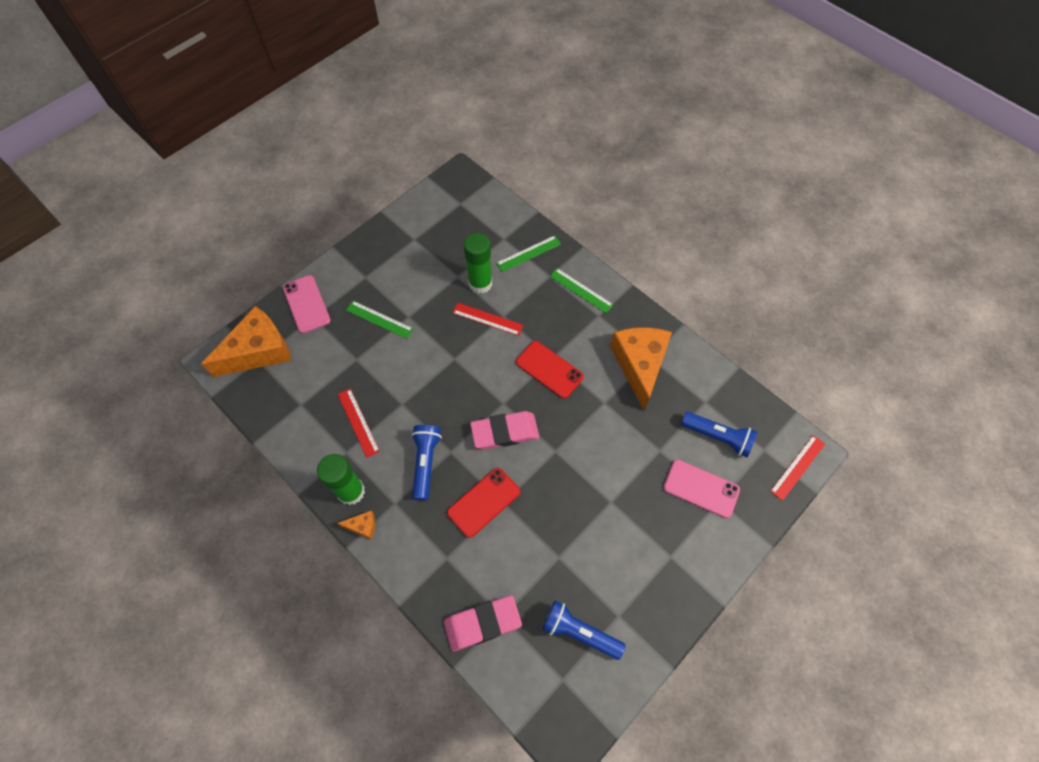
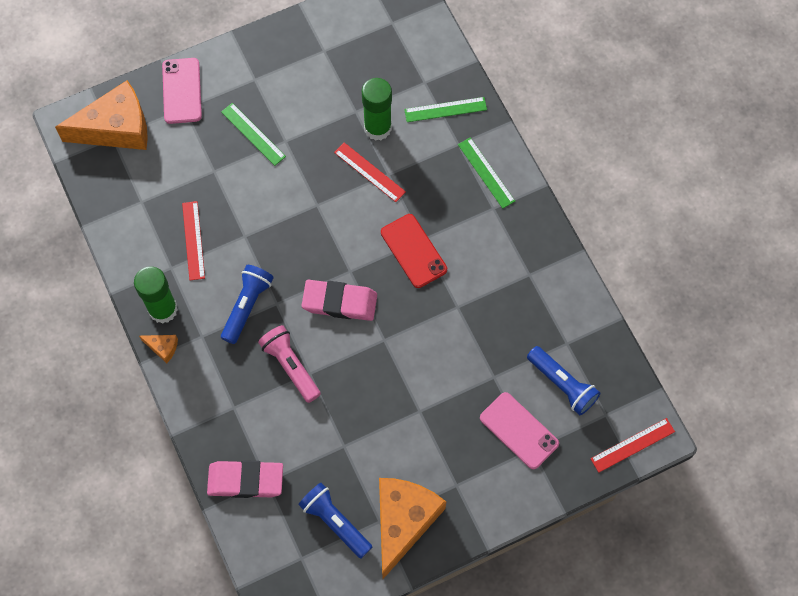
camera: 20 degrees right, 5 degrees up
(484, 502) = (291, 366): red phone -> pink flashlight
(639, 365) = (513, 279): orange cheese -> orange cheese (403, 521)

